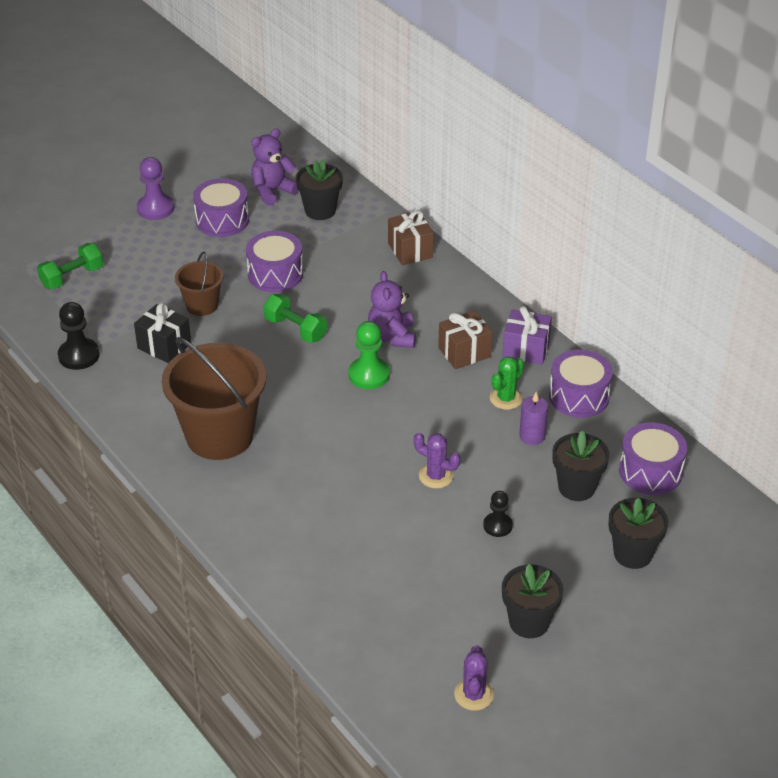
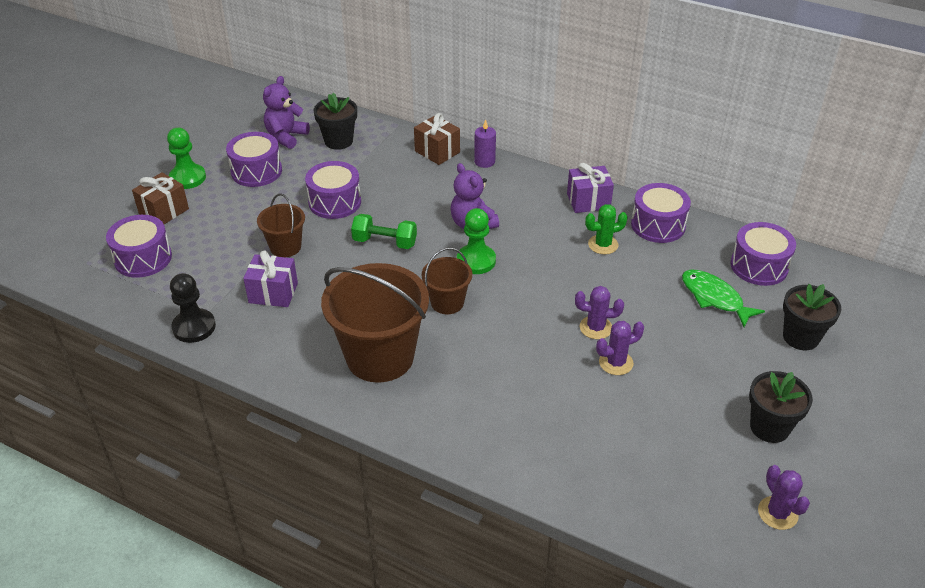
camera: 25 degrees left, 0 degrees up
(72, 277) = (143, 258): green dumbbell -> purple drum
(155, 208) = (187, 178): purple pawn -> green pawn
(164, 346) = (273, 293): black gift -> purple gift
(313, 406) = (447, 302): none -> brown bucket
(429, 514) = (616, 363): none -> purple cactus
(464, 352) = (541, 218): brown gift -> brown gift (164, 211)
(497, 525) = (678, 352): black pawn -> none
(506, 398) = (603, 245): green cactus -> green cactus turned 60 degrees clockwise
(532, 436) = (647, 268): purple candle -> purple candle (484, 162)
(576, 487) = (714, 298): black flower pot -> green fish

